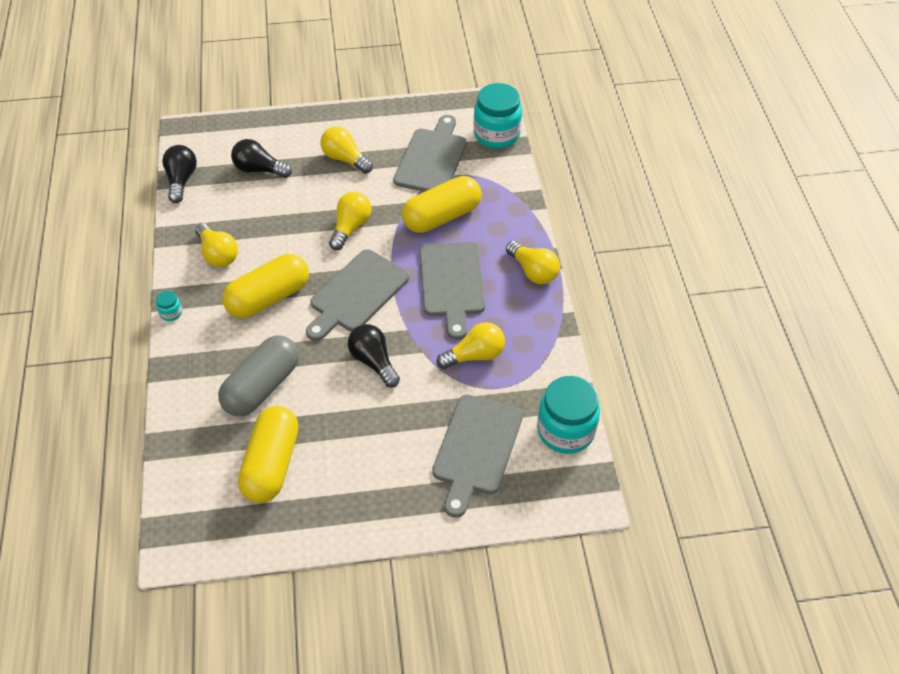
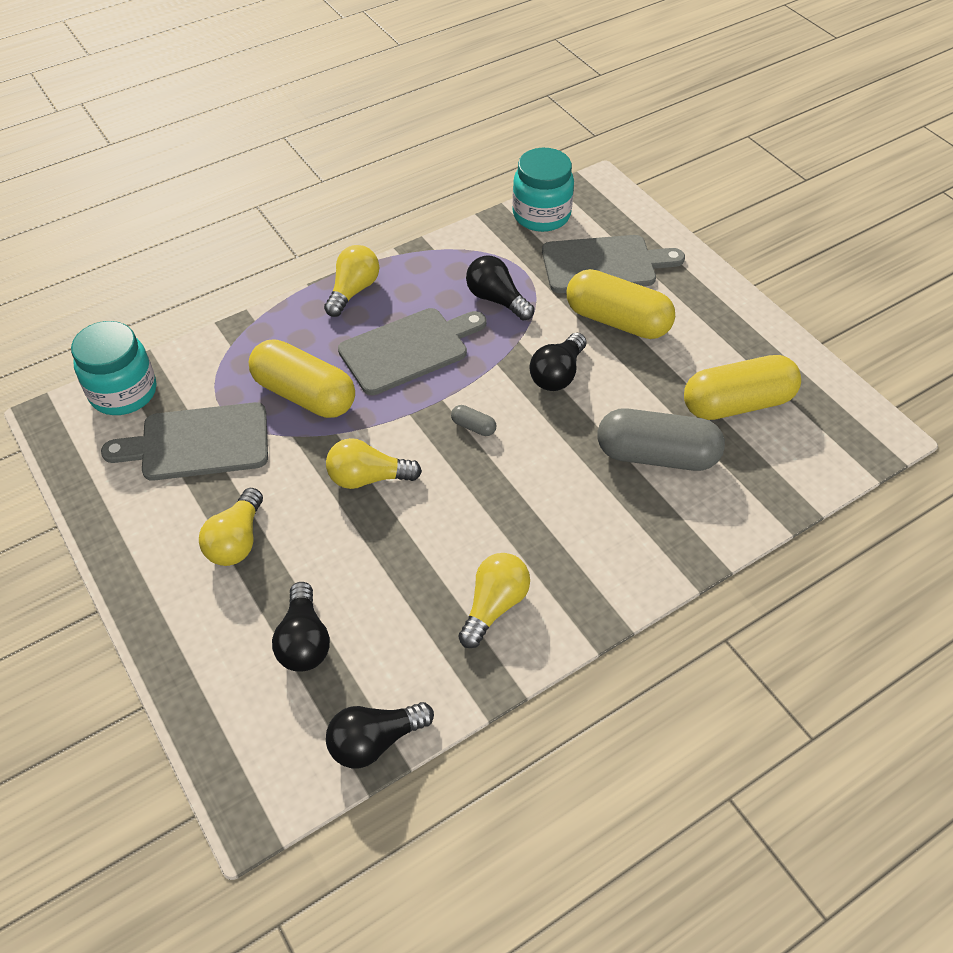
camera: 115 degrees left, 0 degrees up
(171, 313) = (621, 606): turquoise jar -> none
(268, 298) = (531, 510): yellow capsule -> yellow capsule (617, 321)
(357, 294) = (473, 426): grey cutting board -> grey capsule
(475, 355) = (497, 299): yellow light bulb -> black light bulb

